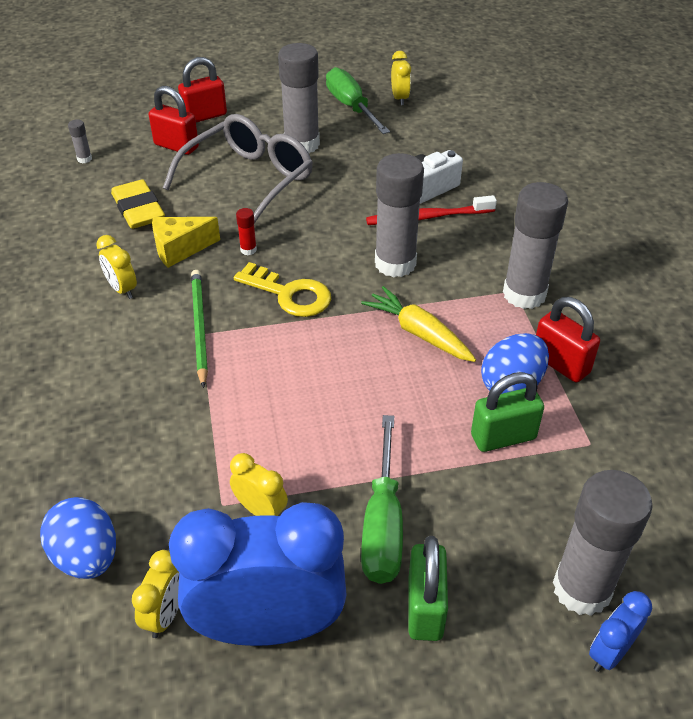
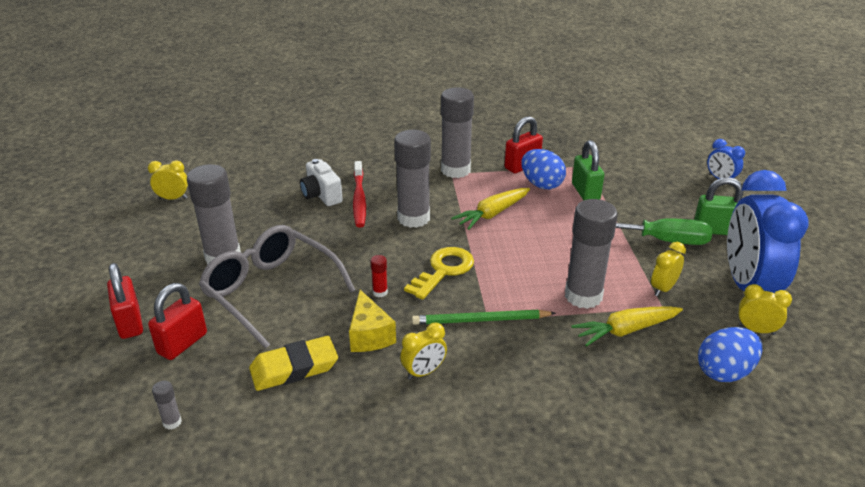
camera: 85 degrees left, 10 degrees down
(174, 459) = (626, 330): none -> yellow carrot
(351, 107) = (171, 225): green screwdriver -> none
(582, 589) = (686, 181): grey glue stick -> grey glue stick (583, 296)

